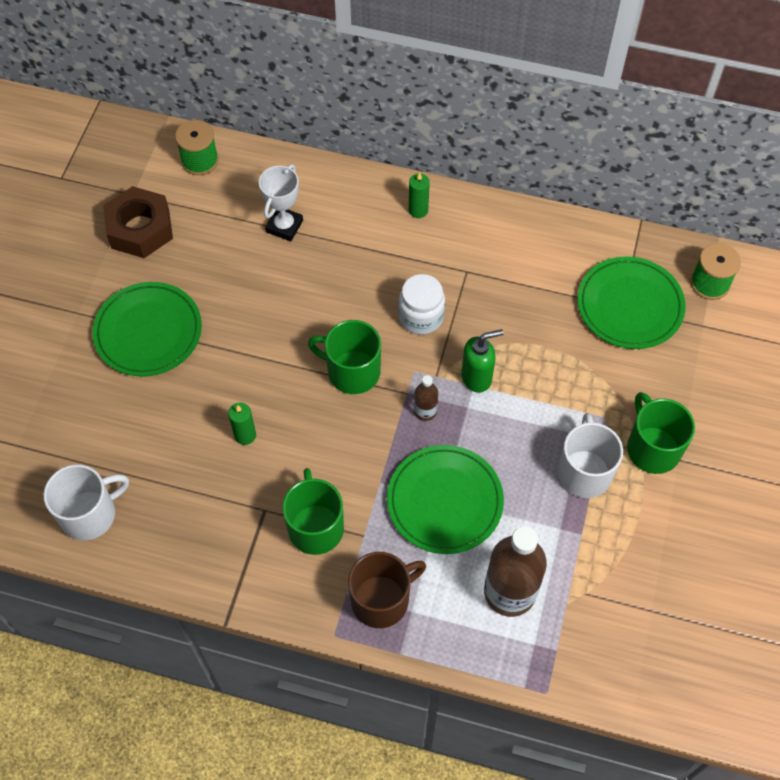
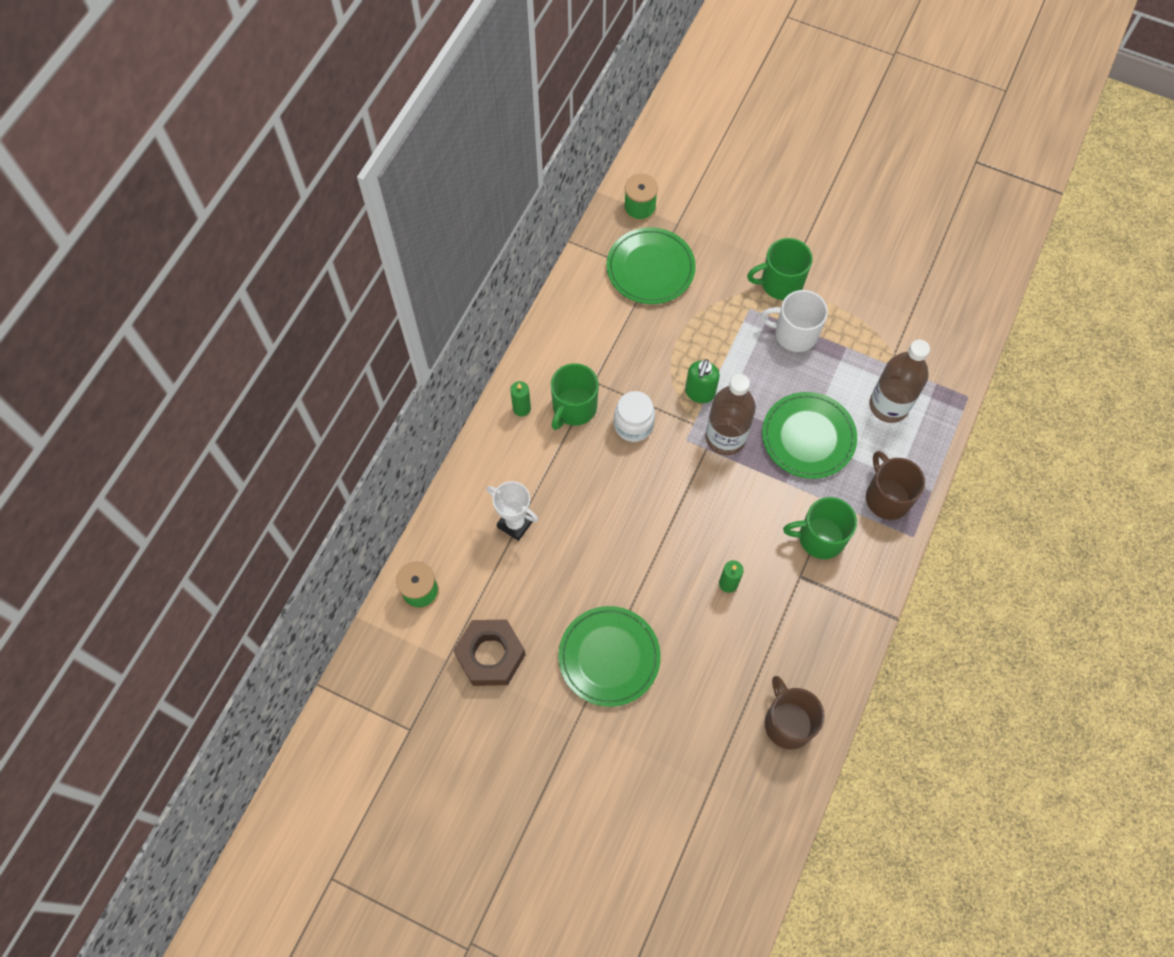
camera: 80 degrees left, 5 degrees up
(90, 514) = (788, 723): white mug -> brown mug
(352, 371) = (678, 488): green mug -> green mug (574, 408)
(425, 411) = (725, 437): brown bottle -> brown bottle, size x2.12
(477, 377) = (699, 393): green soap dispenser -> green soap dispenser turned 150 degrees counterclockwise

